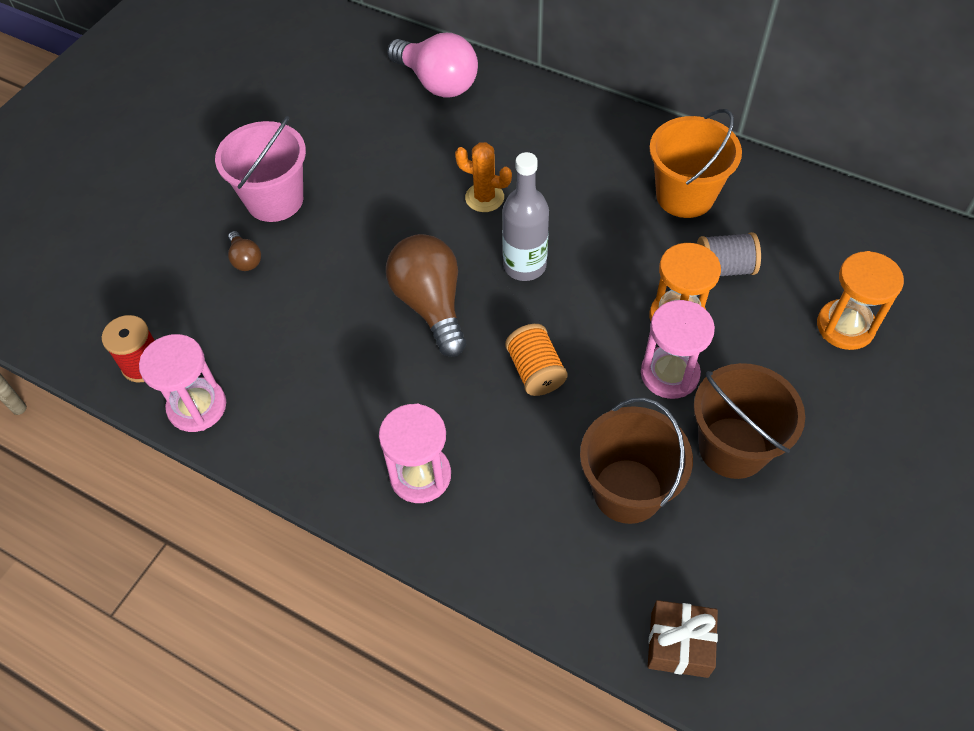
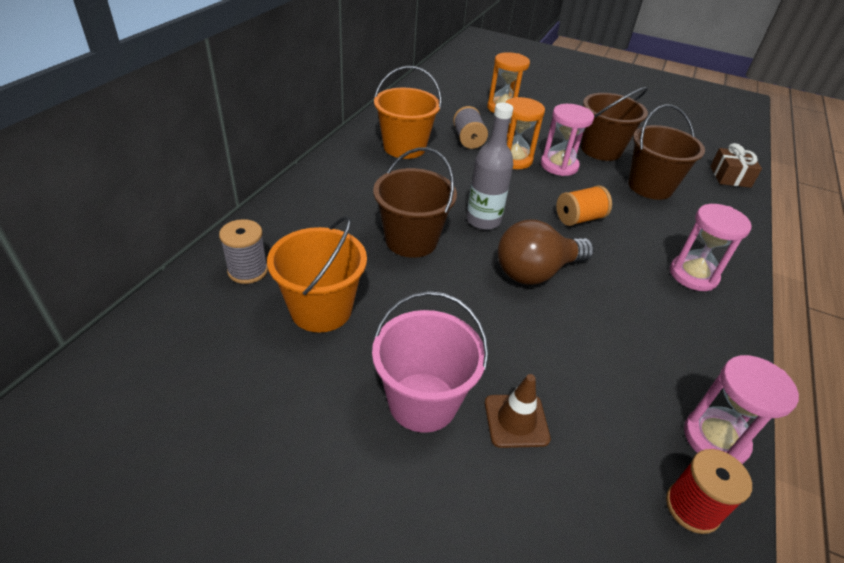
camera: 100 degrees left, 15 degrees down
(245, 259) = (516, 420): brown light bulb -> brown traffic cone
(384, 133) = (321, 309): none -> orange bucket
(437, 83) = (248, 271): pink light bulb -> grey spool
(484, 198) = (411, 240): orange cactus -> brown bucket

